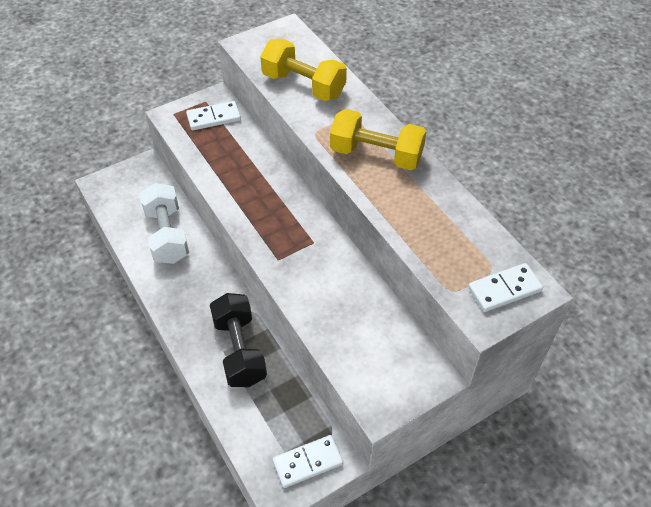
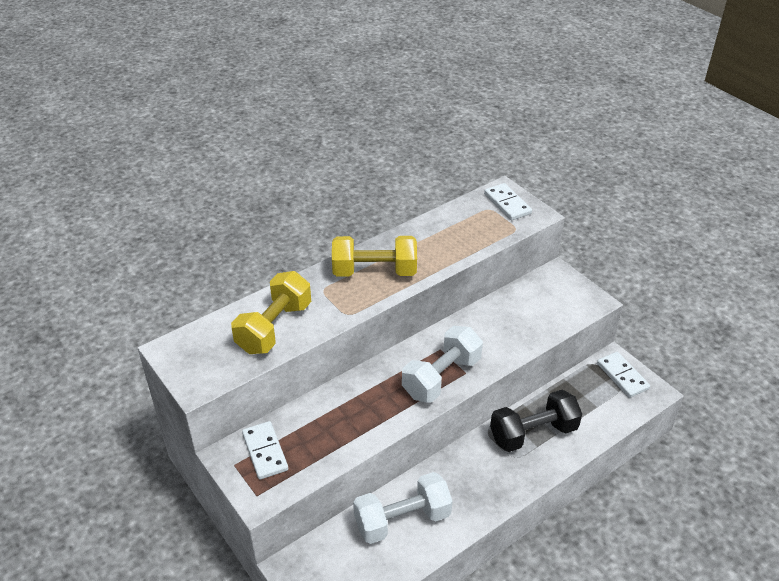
camera: 95 degrees left, 10 degrees down
(275, 239) = (441, 377): none -> white dumbbell
(376, 155) = (374, 271): yellow dumbbell -> yellow dumbbell turned 75 degrees clockwise

